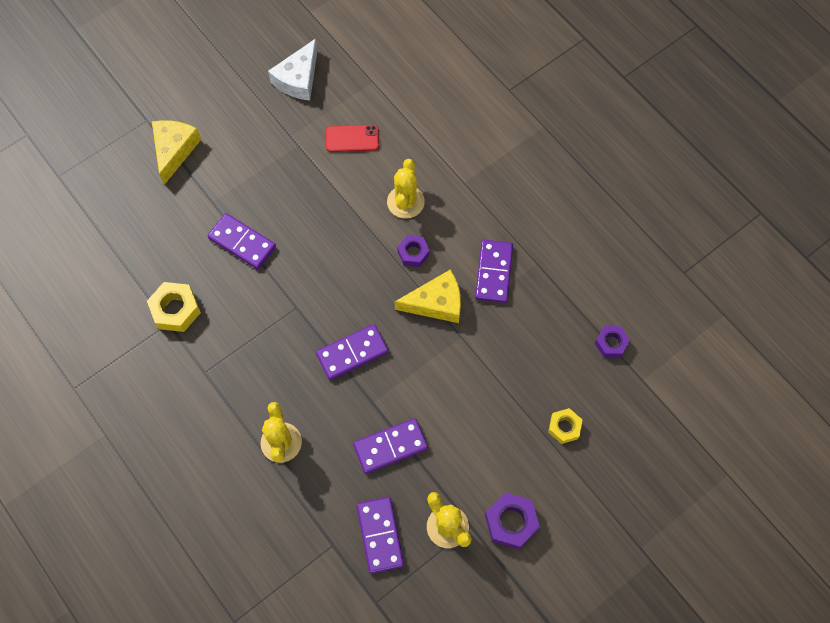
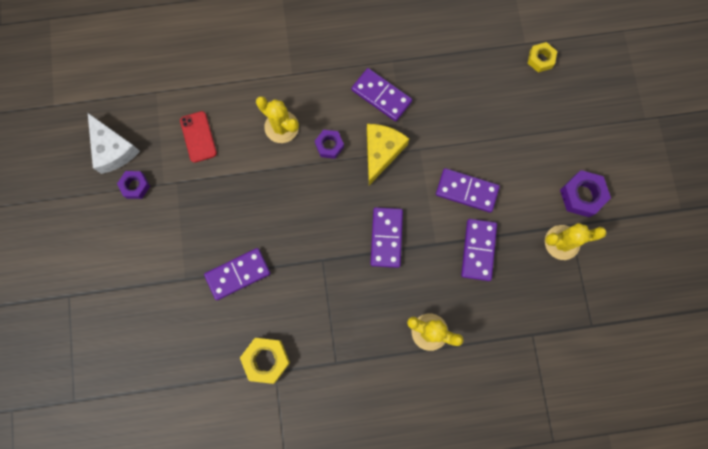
camera: 60 degrees left, 10 degrees up
(174, 150) = (114, 287): yellow cheese -> none
(352, 139) = (198, 137): red phone -> red phone turned 45 degrees counterclockwise
(380, 535) = (543, 295): purple domino -> purple domino (466, 191)
(564, 427) = (531, 117): yellow nut -> yellow nut (540, 59)
(611, 343) = (486, 47): purple nut -> purple nut (135, 186)

